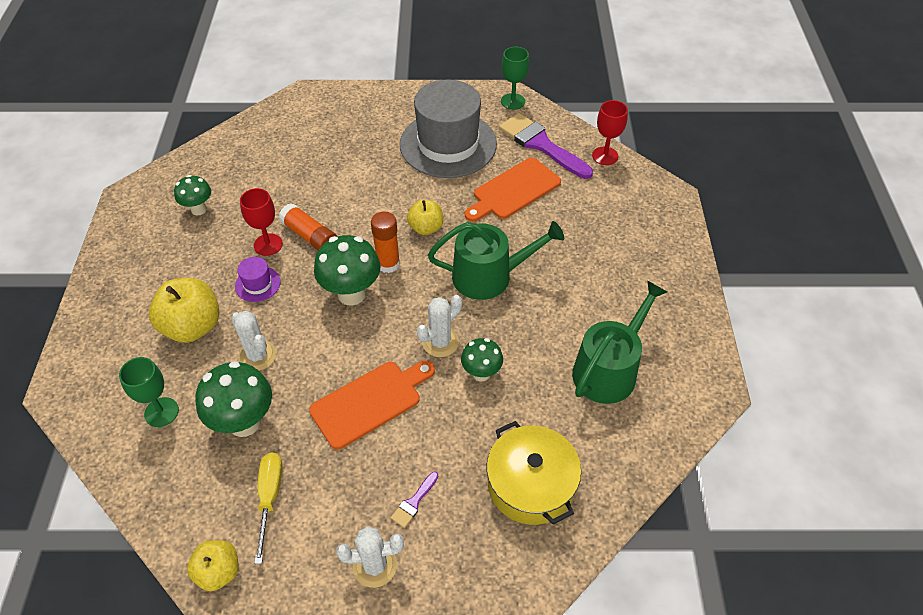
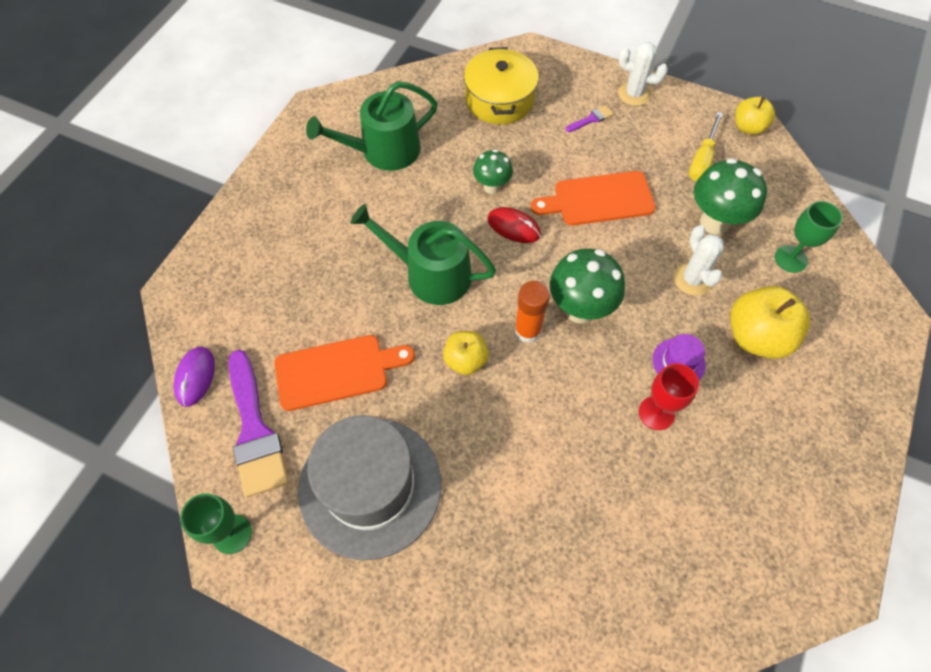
camera: 155 degrees left, 10 degrees up
(199, 209) = (738, 510): green mushroom -> none
(310, 236) = (603, 405): orange glue stick -> none
(440, 342) = (514, 227): white cactus -> red mouse
(605, 156) = (195, 377): red goblet -> purple mouse

